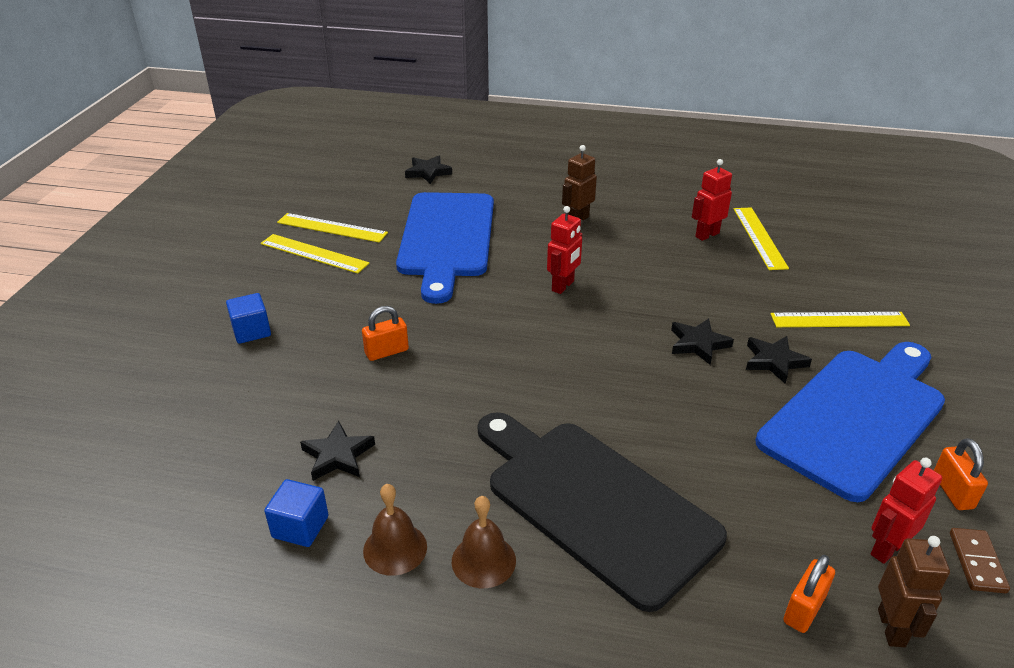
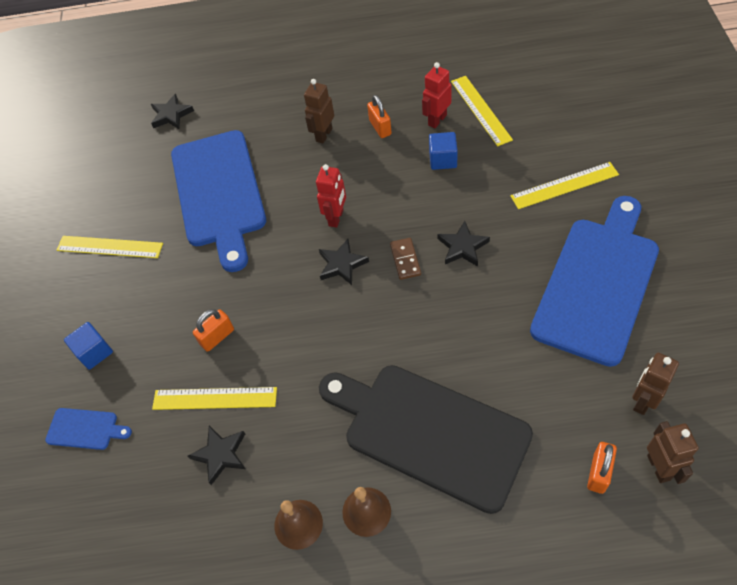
camera: 10 degrees left, 20 degrees up
(205, 392) = (85, 429): none -> blue cutting board
(300, 527) = (220, 530): blue cube -> blue cube (443, 159)
(332, 228) = (112, 211): yellow ruler -> yellow ruler (214, 398)
(774, 361) = (525, 246): black star -> black star (342, 264)
(886, 549) = (643, 401): red robot -> brown robot
(952, 491) = (678, 333): orange padlock -> orange padlock (380, 127)
(976, 562) = (704, 391): brown domino -> brown domino (405, 260)

